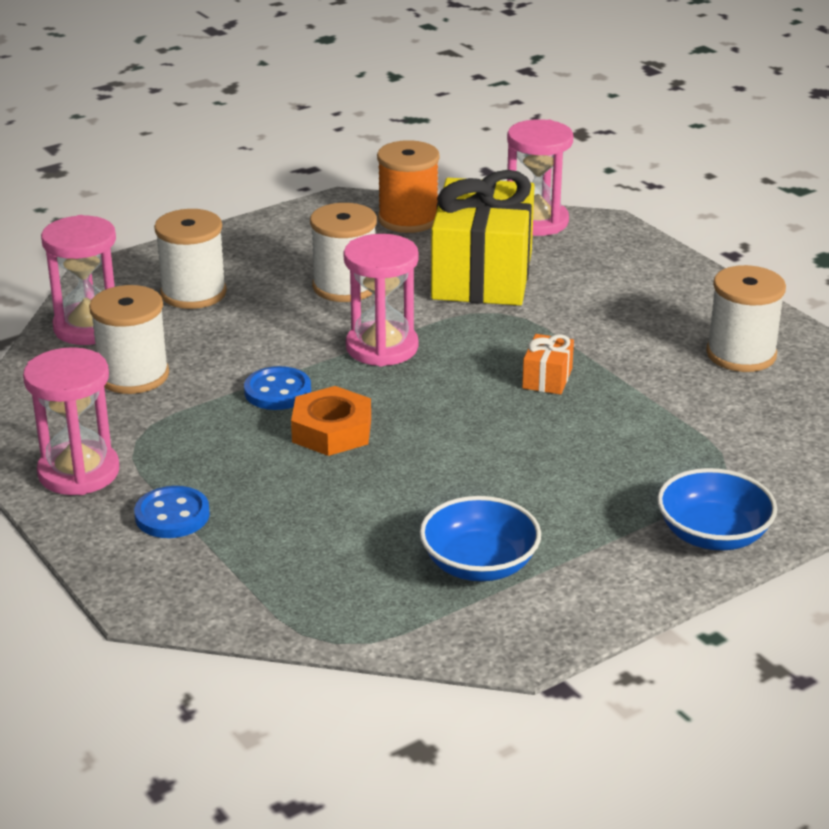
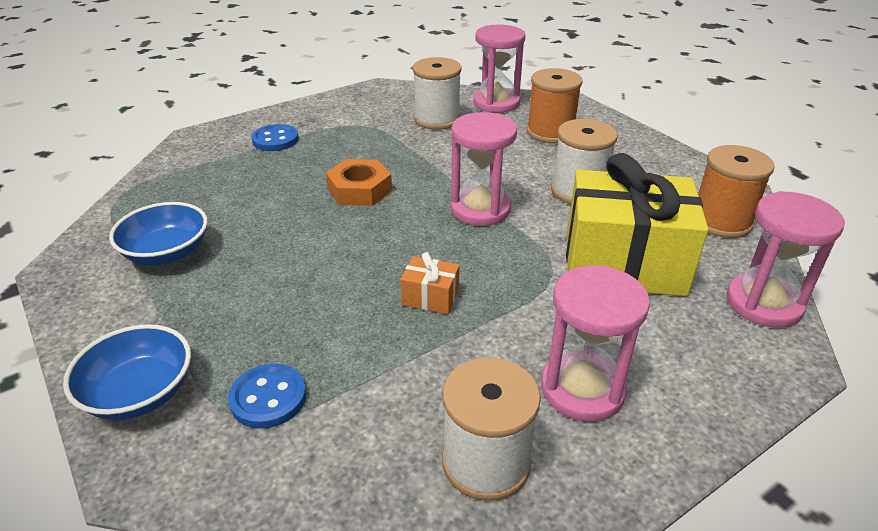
camera: 90 degrees right, 5 degrees up
(79, 472) = (329, 111): pink hourglass -> pink hourglass (582, 389)
(193, 293) = (550, 132): white spool -> orange spool
(277, 391) = (415, 168): blue button -> blue button (268, 398)

